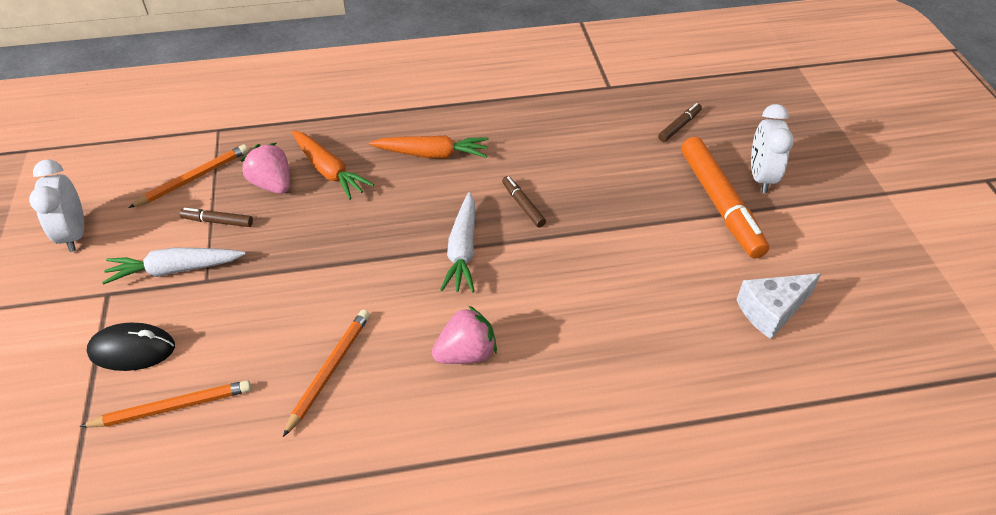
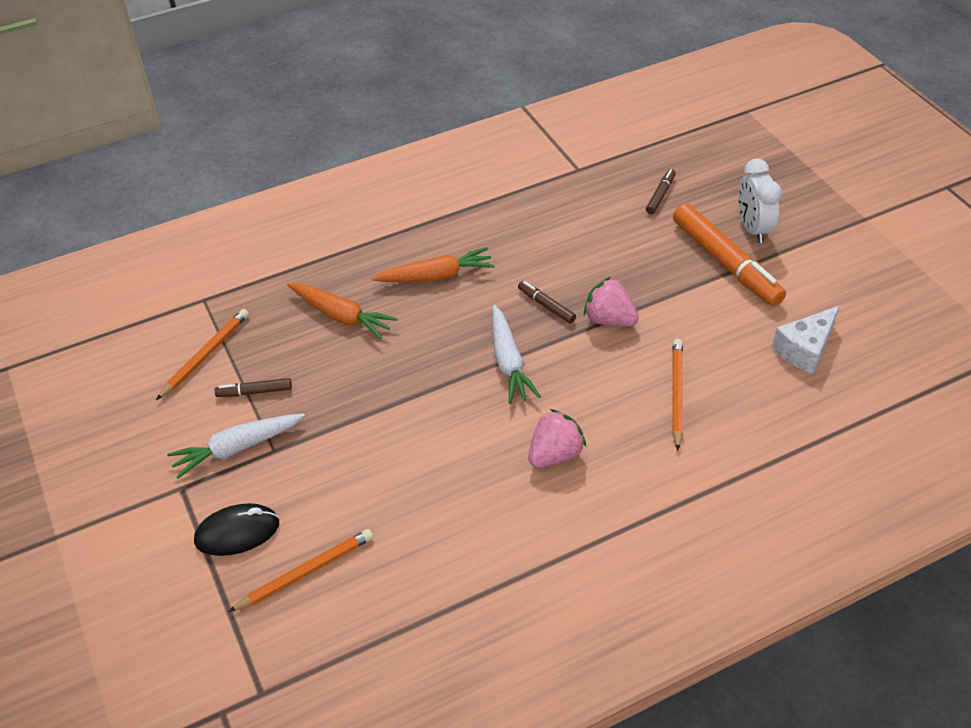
camera: 15 degrees left, 0 degrees up
(74, 234) = (112, 440): white clock -> none
(272, 184) = (291, 342): pink strawberry -> pink strawberry (609, 319)
(329, 371) = (437, 502): orange pencil -> orange pencil (677, 394)

